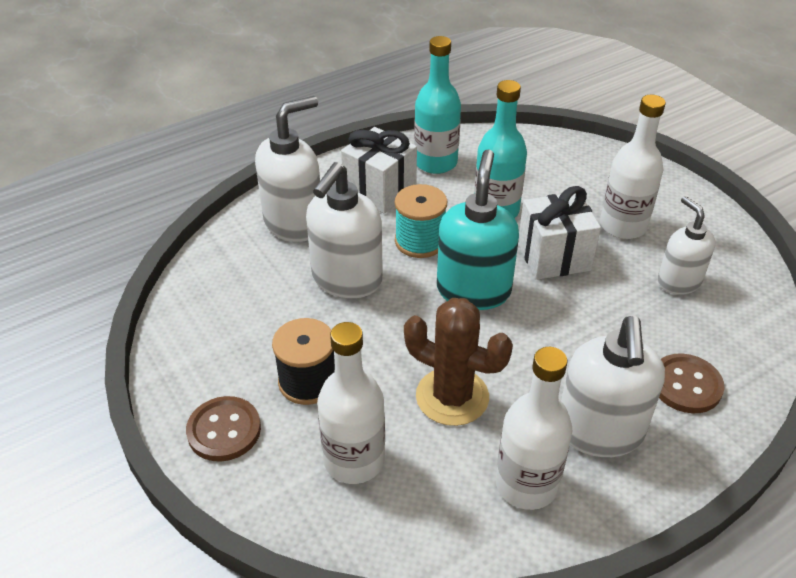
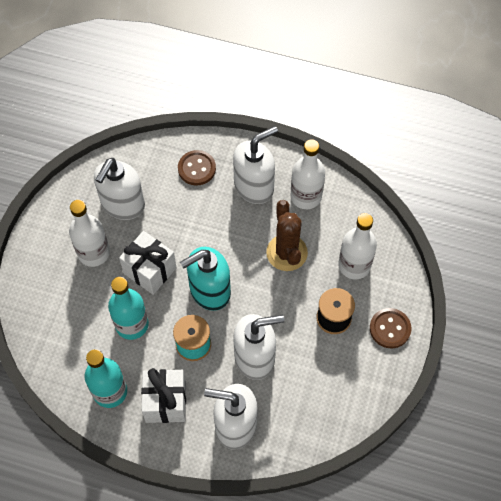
camera: 130 degrees left, 20 degrees up
(678, 281) = (122, 204): white soap dispenser -> white soap dispenser, size x1.56

